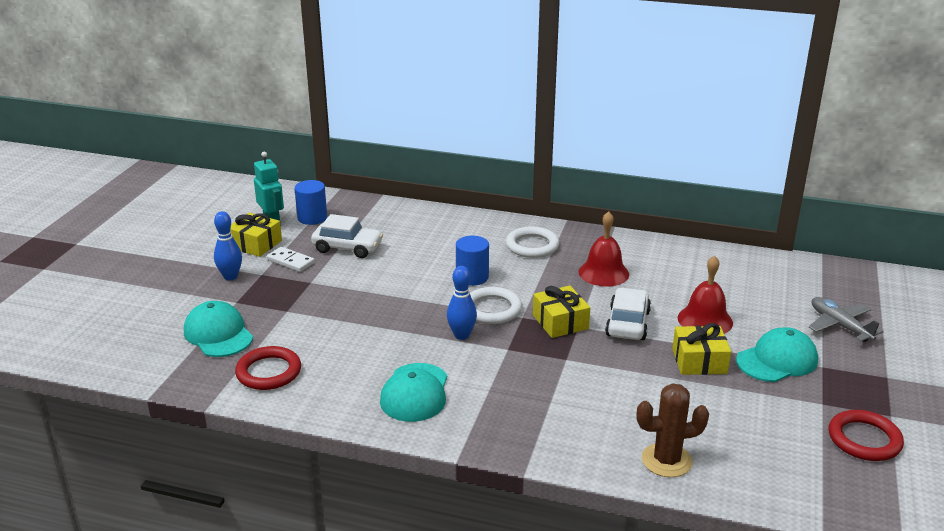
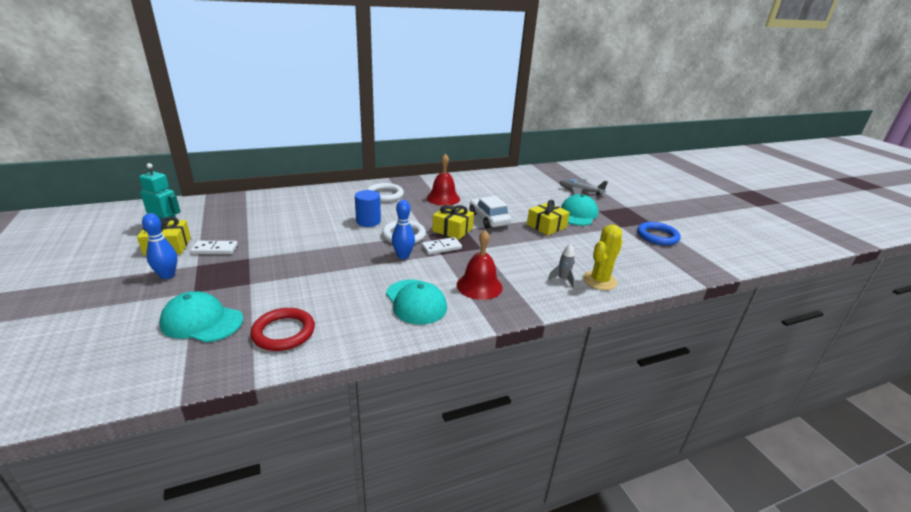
camera: 40 degrees left, 0 degrees up
(312, 218) = (202, 217): blue cylinder -> none
(347, 247) = (255, 228): white car -> none
(518, 341) = (441, 247): none -> white domino
(617, 439) = (562, 280): none -> grey rocket
(666, 460) = (599, 281): brown cactus -> yellow cactus
(705, 320) = (522, 206): red bell -> red bell (479, 286)
(864, 439) = (657, 236): red ring -> blue ring

